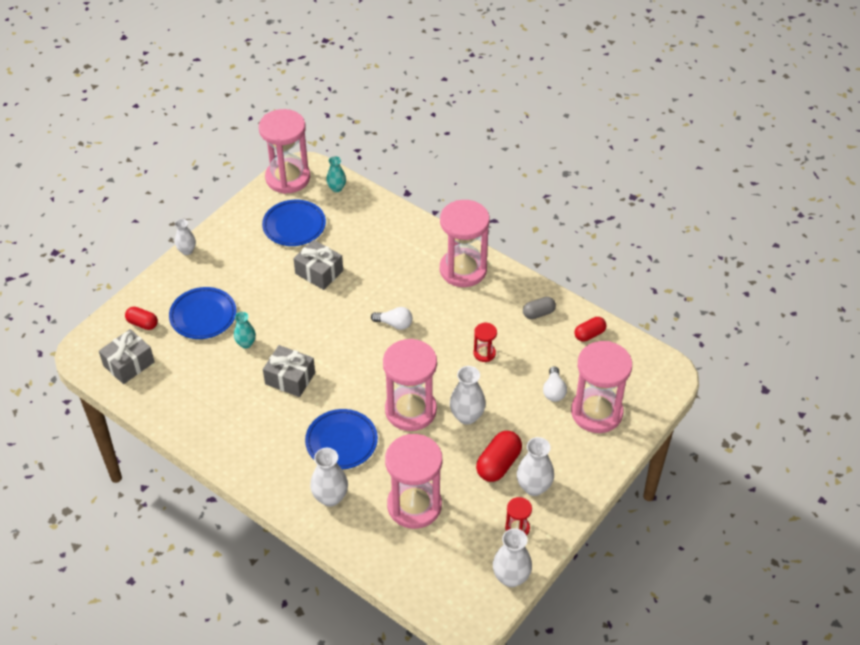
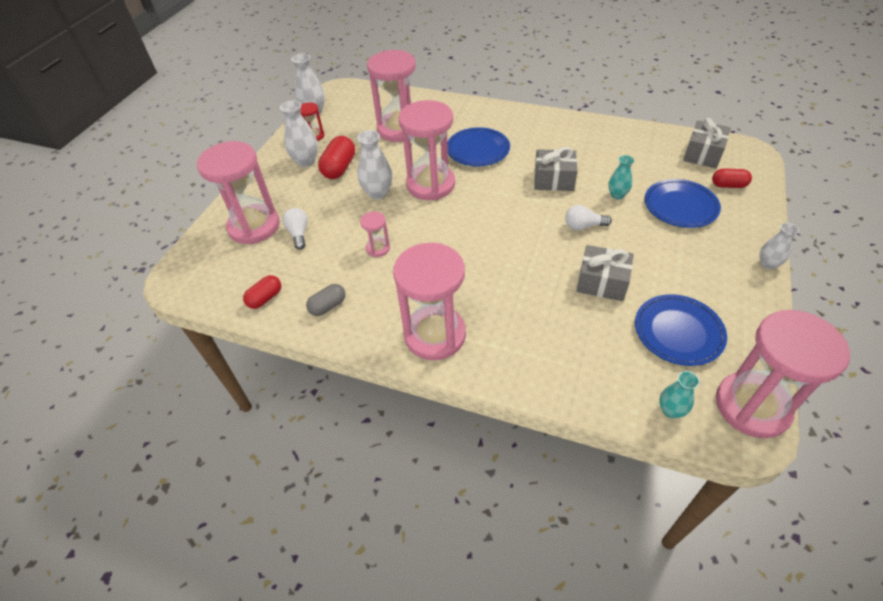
camera: 165 degrees right, 0 degrees up
(330, 497) = (465, 119): white vase -> none
(394, 324) = (484, 251): white light bulb -> white light bulb (583, 226)
(484, 353) = (378, 248): red hourglass -> pink hourglass

